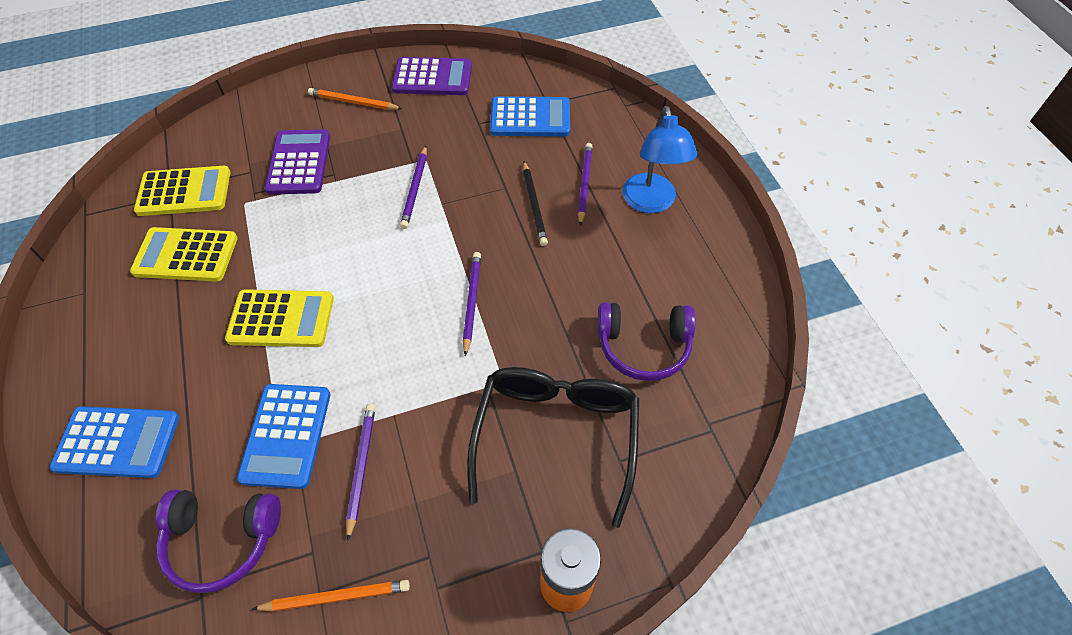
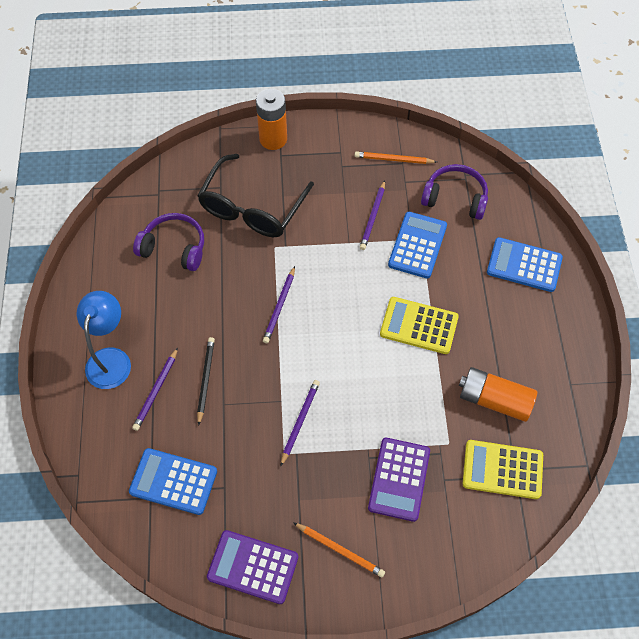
camera: 165 degrees left, 5 degrees up
(186, 255) = (494, 400): yellow calculator -> orange battery

